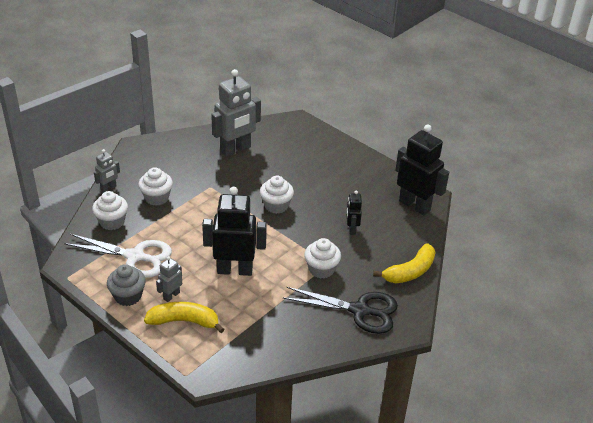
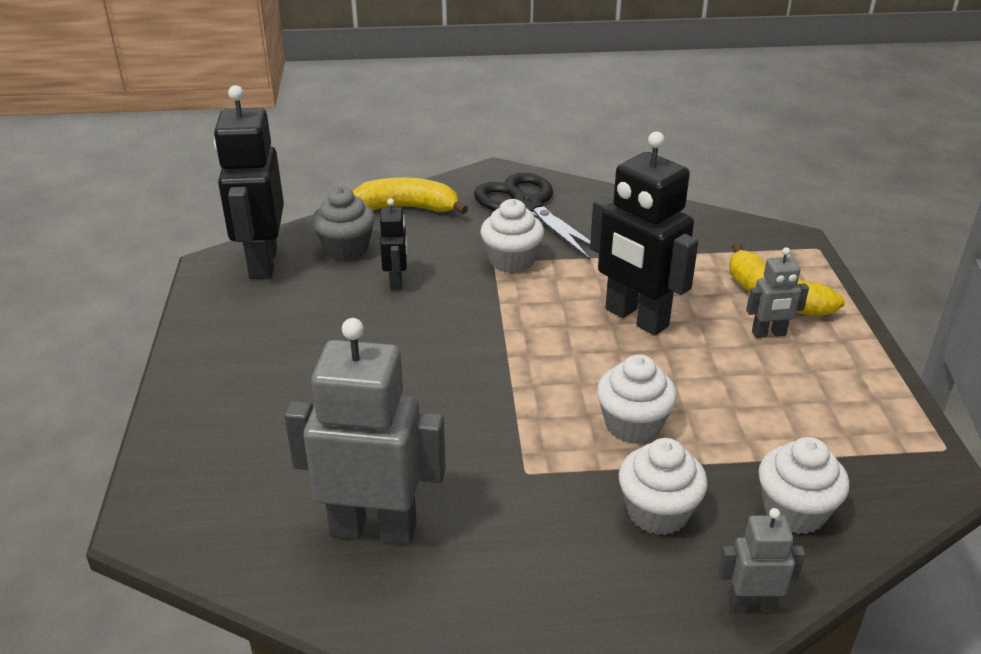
camera: 135 degrees left, 5 degrees down
(128, 296) = (843, 366): grey cupcake -> grey cupcake (346, 248)
(135, 257) = (790, 419): white scissors -> none
(276, 205) = (454, 371): white cupcake -> white cupcake (632, 425)
(351, 229) = (396, 281): black robot -> black robot turned 45 degrees counterclockwise

